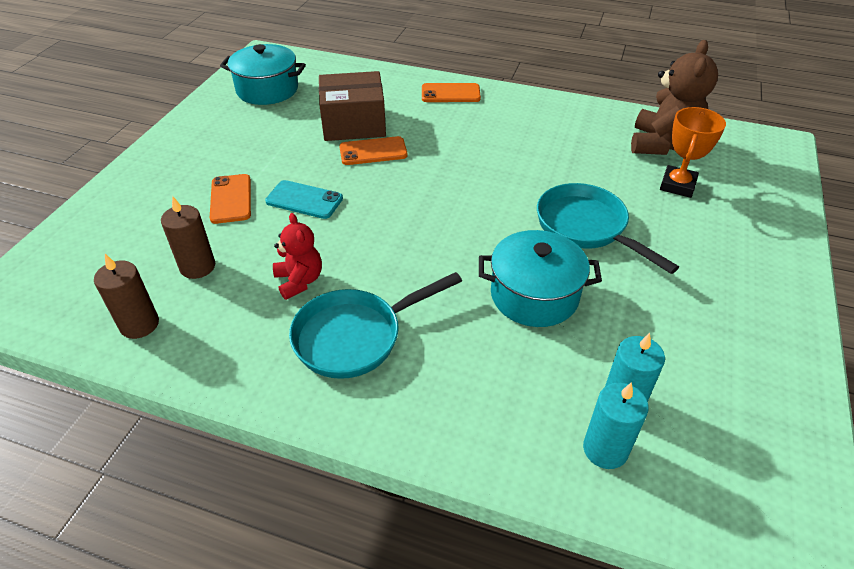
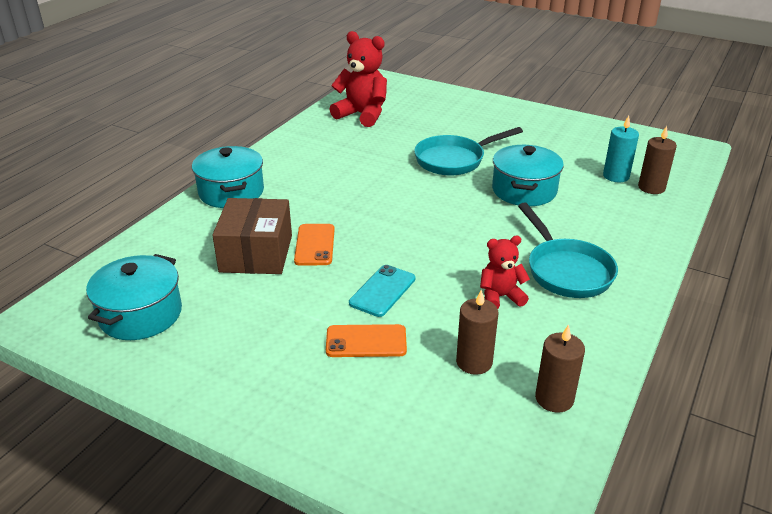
camera: 80 degrees left, 10 degrees down
(450, 93) = (231, 192): orange phone -> turquoise pot
(605, 449) = (651, 187): turquoise candle -> brown candle
(662, 144) = (362, 115): brown teddy bear -> red teddy bear
(677, 185) = (414, 120): orange trophy -> none

